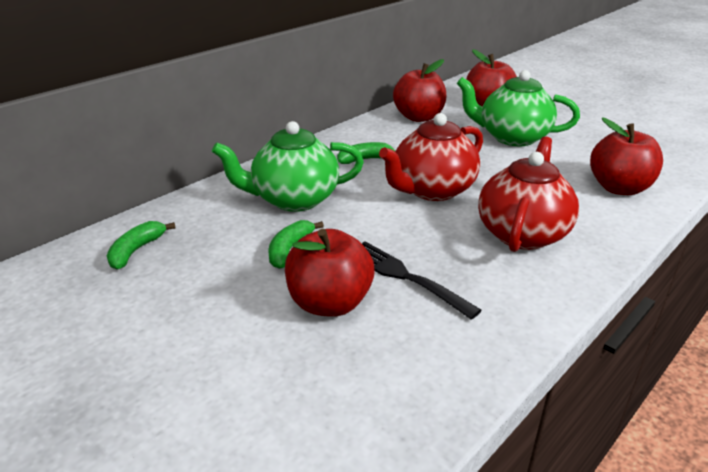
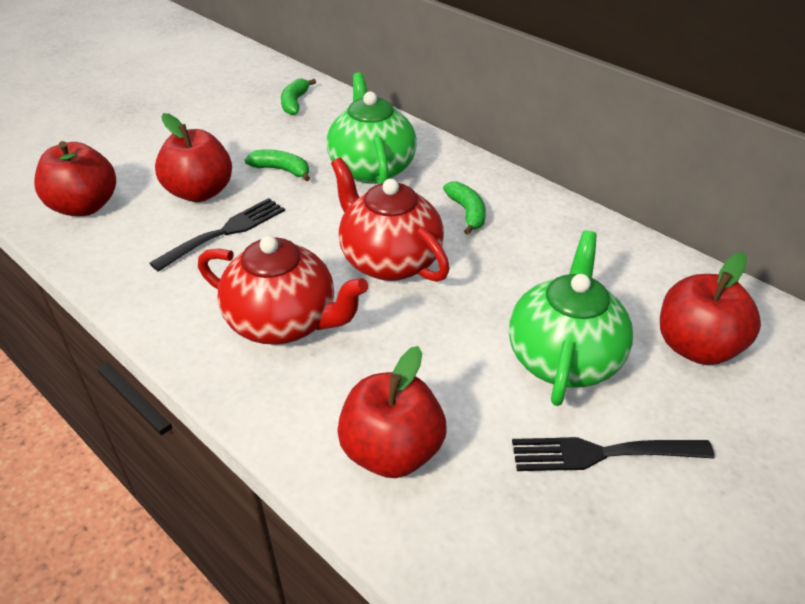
camera: 90 degrees right, 10 degrees up
(136, 251) = (295, 103): green banana -> green banana turned 105 degrees counterclockwise
(419, 117) = (618, 263): red apple -> red apple (85, 206)
(579, 134) = (601, 454): none -> black fork

